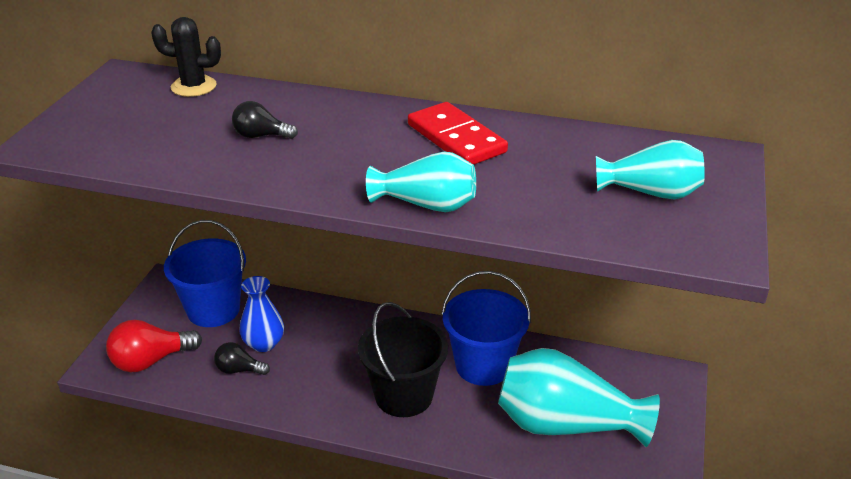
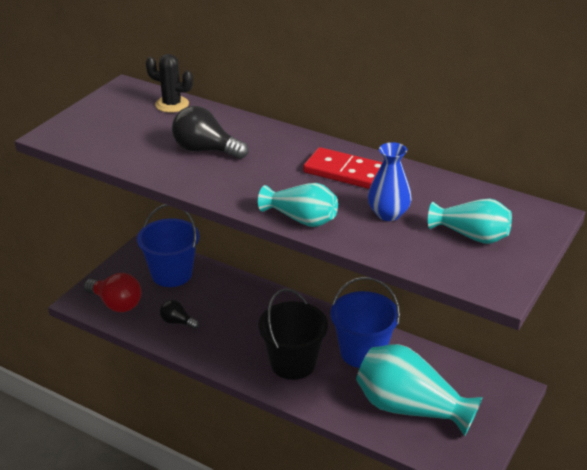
camera: 15 degrees right, 0 degrees up
(151, 361) = (116, 304): red light bulb -> red light bulb turned 135 degrees counterclockwise
(261, 136) = (205, 150): black light bulb -> black light bulb, size x1.67
(264, 343) = (201, 306): blue vase -> blue vase (388, 214)
(456, 138) = (346, 172): red domino -> red domino turned 45 degrees counterclockwise

